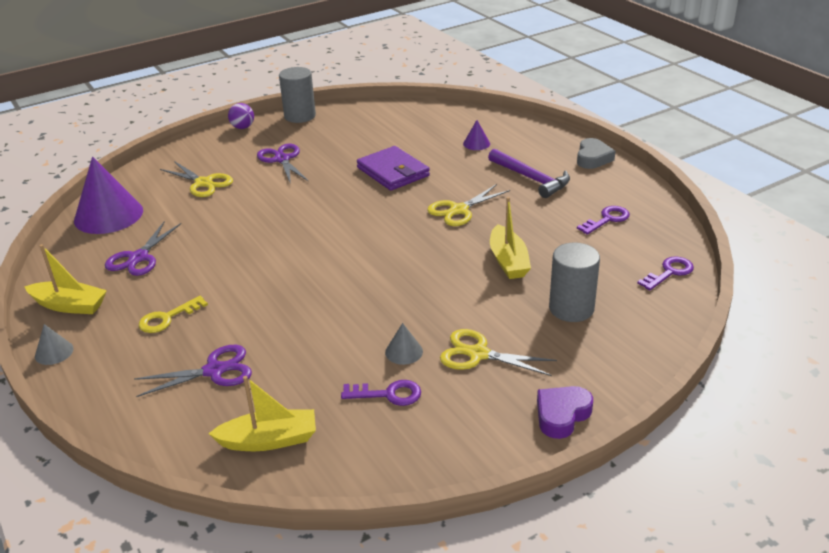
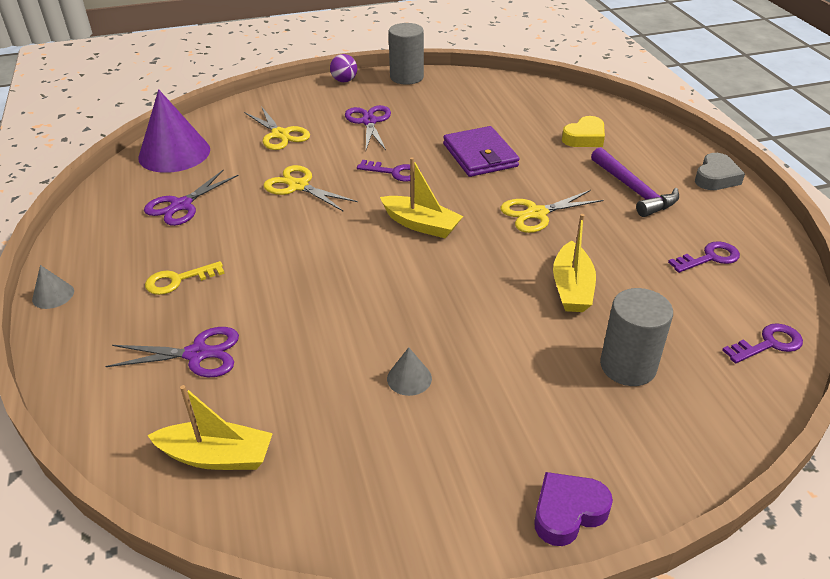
camera: 15 degrees right, 5 degrees up
(69, 305) = (92, 245): yellow boat -> yellow boat (421, 225)
(388, 394) = (370, 430): purple key -> purple key (394, 172)
(476, 143) = (584, 138): purple cone -> yellow heart
(478, 354) = (493, 402): yellow scissors -> yellow scissors (298, 186)

